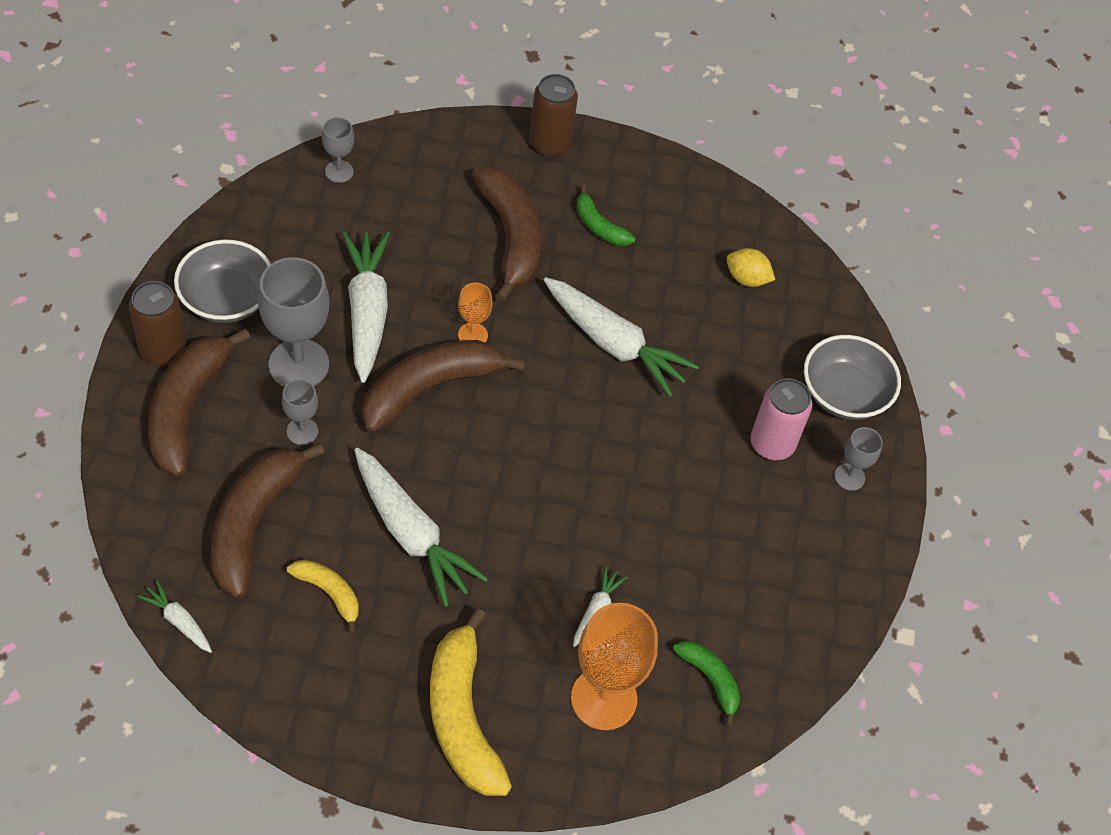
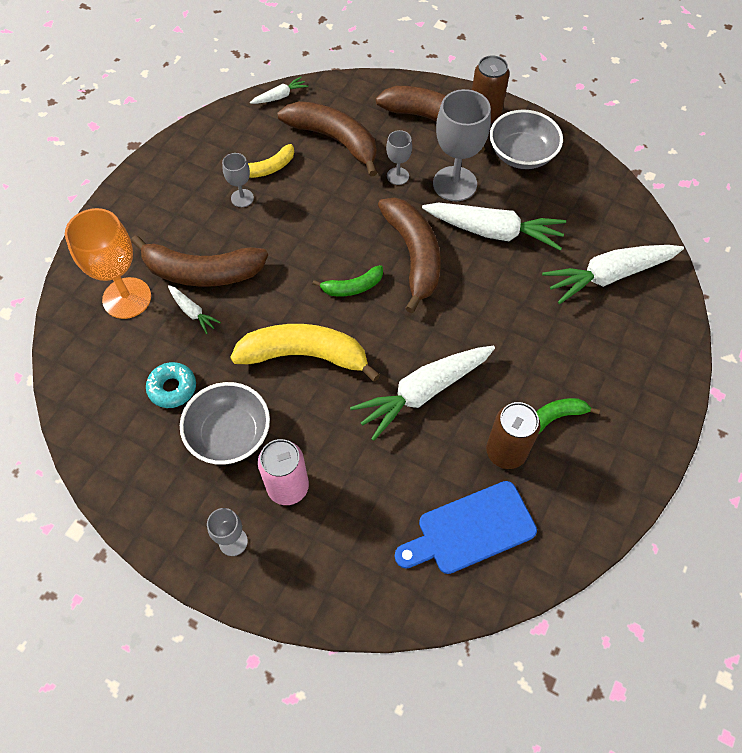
camera: 115 degrees right, 5 degrees up
(339, 171) = (638, 241): grey goblet -> grey goblet (242, 198)
(411, 534) = (296, 219): white carrot -> white carrot (608, 276)
(462, 716) = (153, 217): yellow banana -> yellow banana (304, 355)
(472, 335) = (456, 294): orange goblet -> none
(511, 237) = (551, 345): brown banana -> brown banana (202, 272)
(550, 143) = (659, 404): brown can -> brown can (506, 452)
(707, 596) = (172, 388): none -> turquoise donut
(710, 679) = (108, 369): green banana -> green banana (352, 287)
(746, 278) = (471, 530): yellow lemon -> blue cutting board
(844, 394) = (319, 573): grey bowl -> grey bowl (229, 434)

